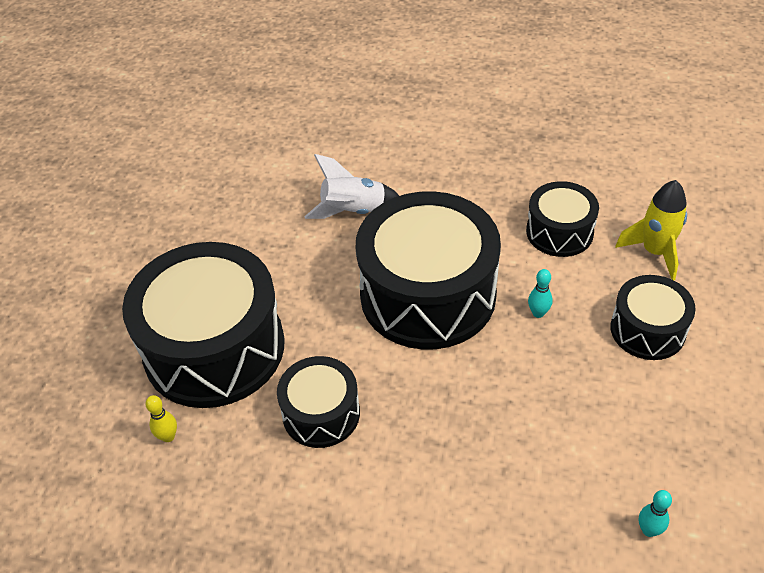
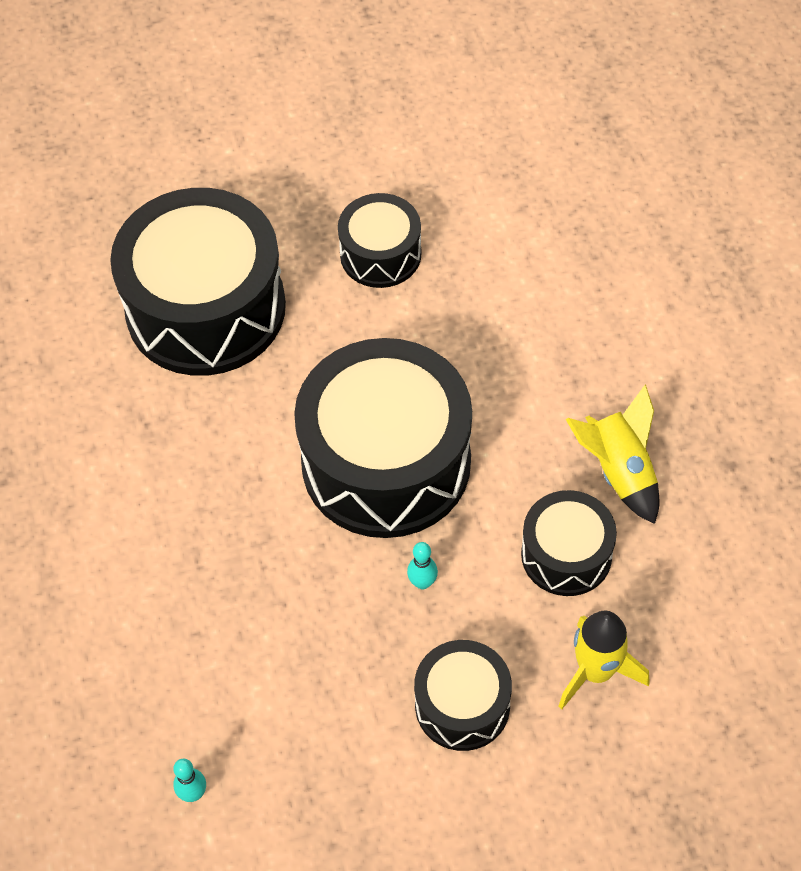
camera: 60 degrees right, 10 degrees up
(168, 436) = (87, 331): yellow bowling pin -> none
(321, 413) = (178, 441): black drum -> black drum (380, 254)
(353, 211) = (467, 329): white rocket -> none
(513, 184) = (619, 471): none -> yellow rocket

